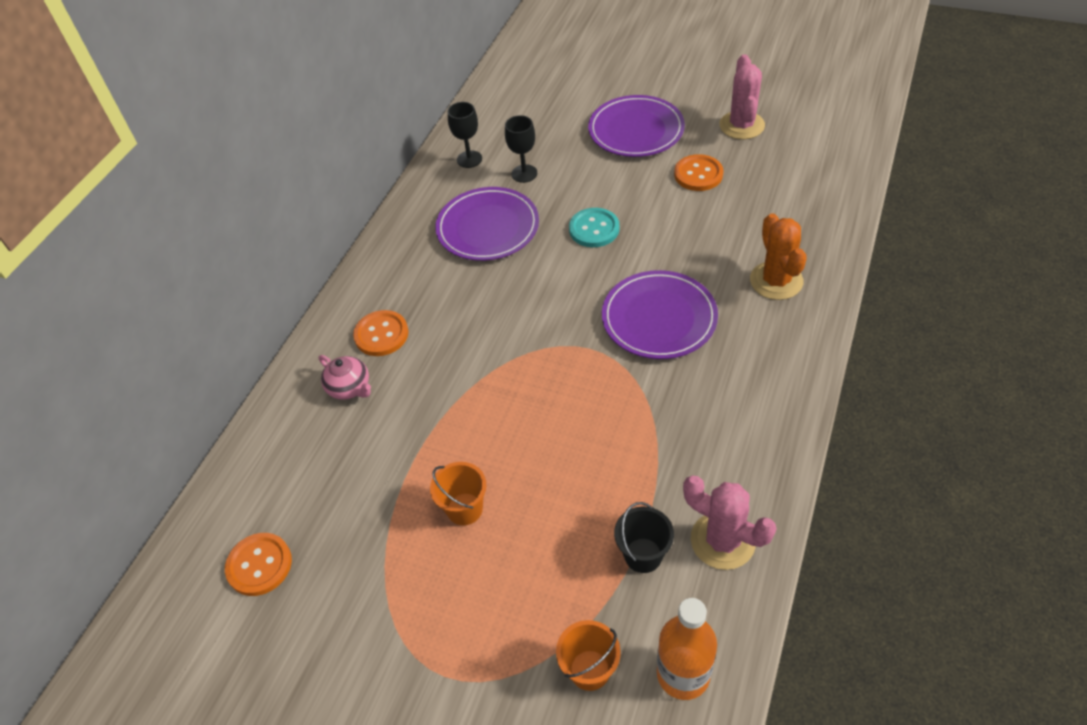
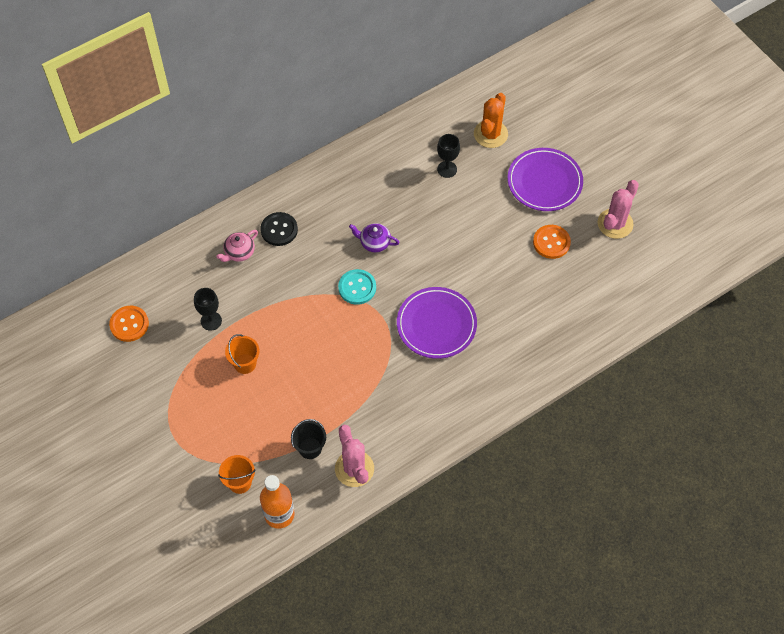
camera: 30 degrees right, 10 degrees up
(350, 387) = (239, 252): pink teapot -> pink teapot turned 60 degrees clockwise
(381, 334) = (279, 230): orange button -> black button
(469, 159) = (423, 135): black goblet -> black goblet (211, 321)
(488, 228) = (393, 196): purple plate -> none
(509, 282) = (374, 243): none -> purple teapot
(594, 229) = (453, 239): turquoise button -> turquoise button (357, 287)
(776, 281) = (525, 347): orange cactus -> orange cactus (490, 134)

